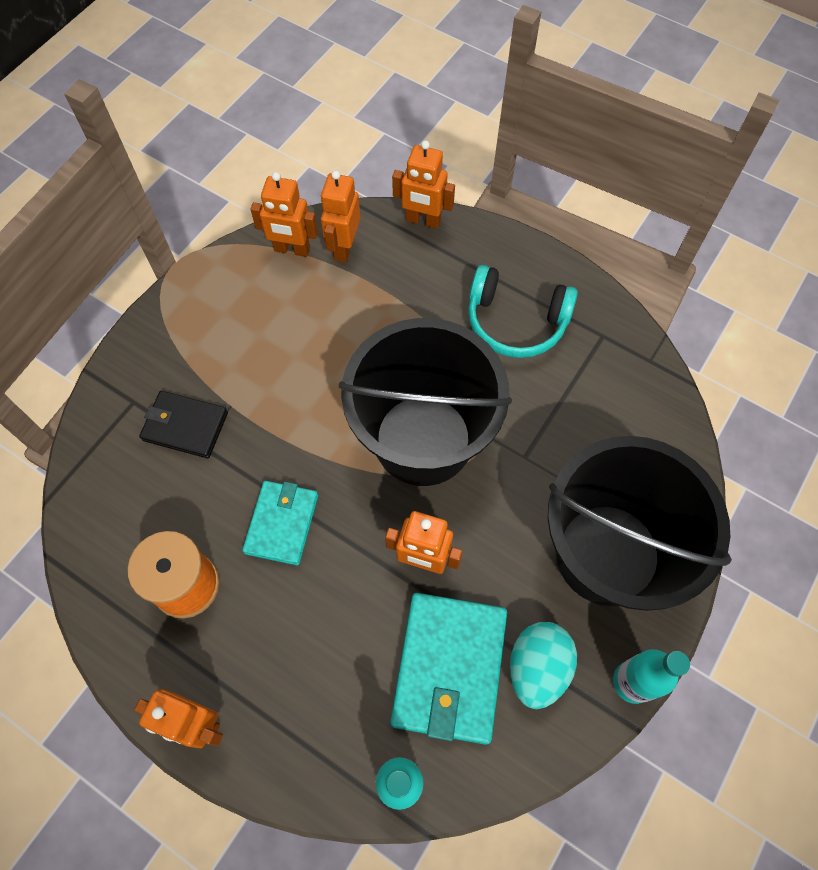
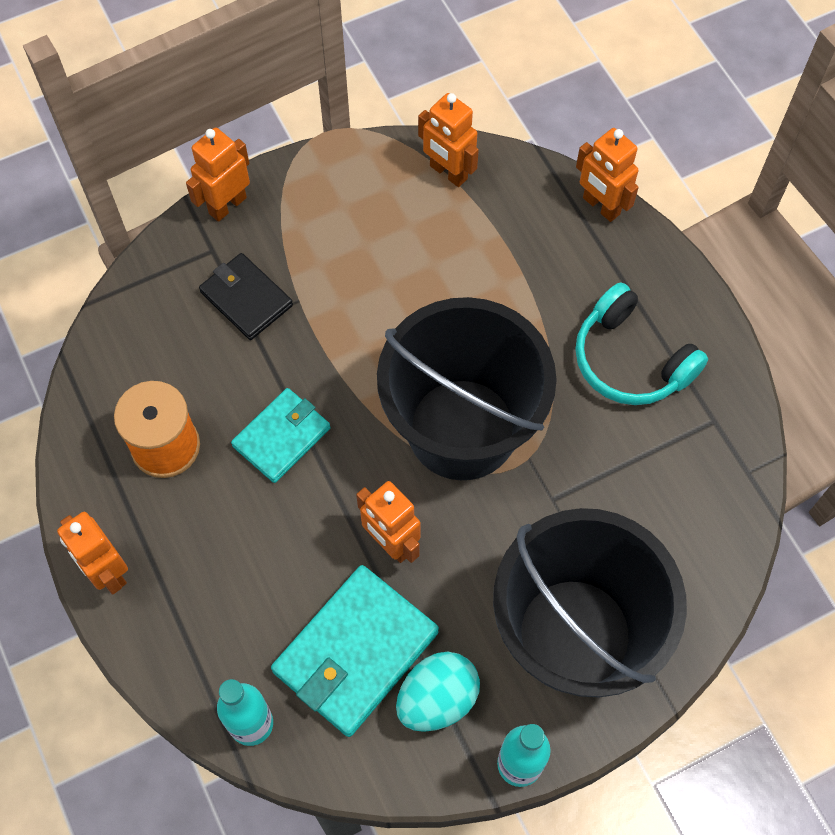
camera: 30 degrees right, 0 degrees up
(344, 248) = (501, 196): orange robot -> orange robot (227, 205)

